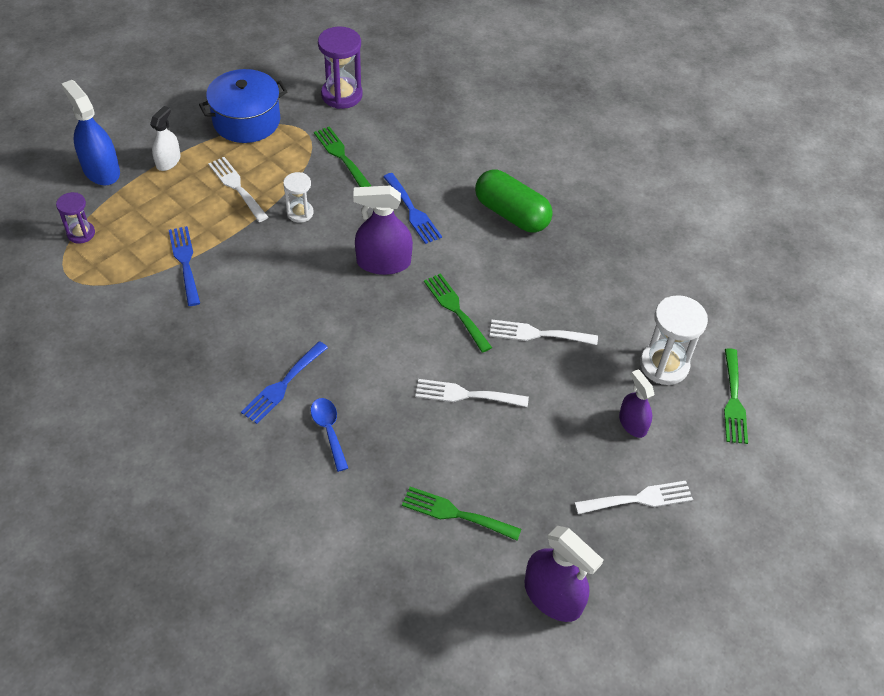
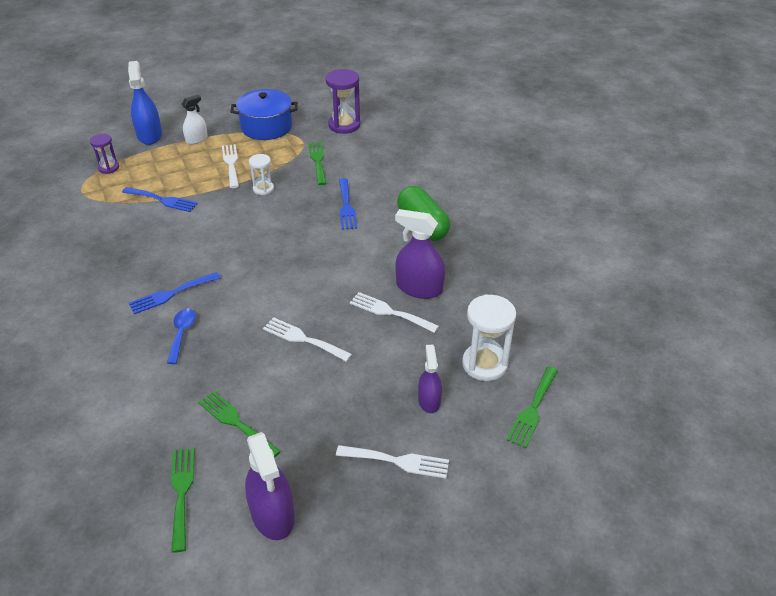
camera: 25 degrees right, 10 degrees down
(185, 262) = (162, 200): blue fork -> blue fork turned 105 degrees clockwise
(383, 262) = (301, 234): purple spray bottle -> purple spray bottle (419, 288)
(455, 309) = (335, 278): green fork -> green fork (182, 492)

